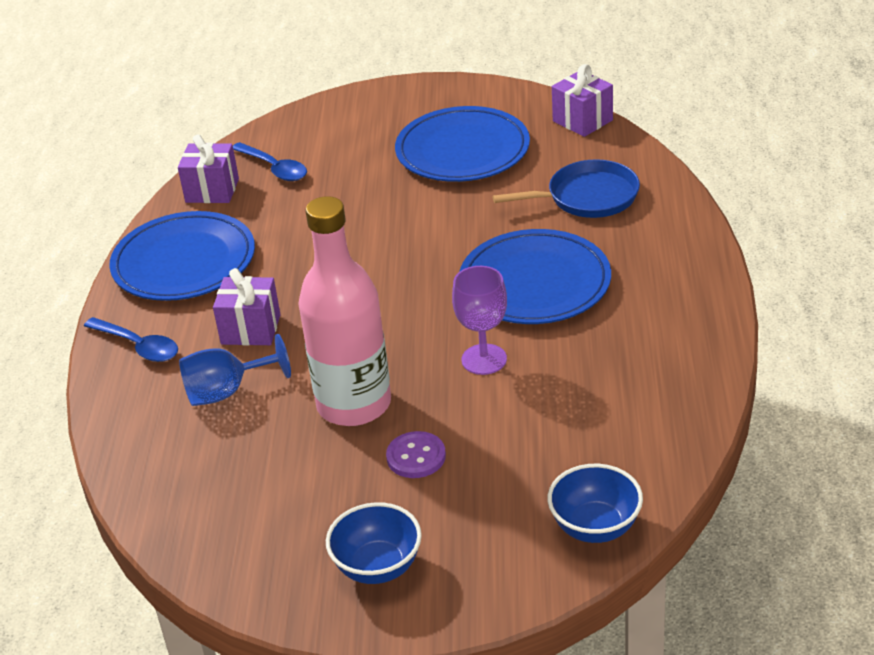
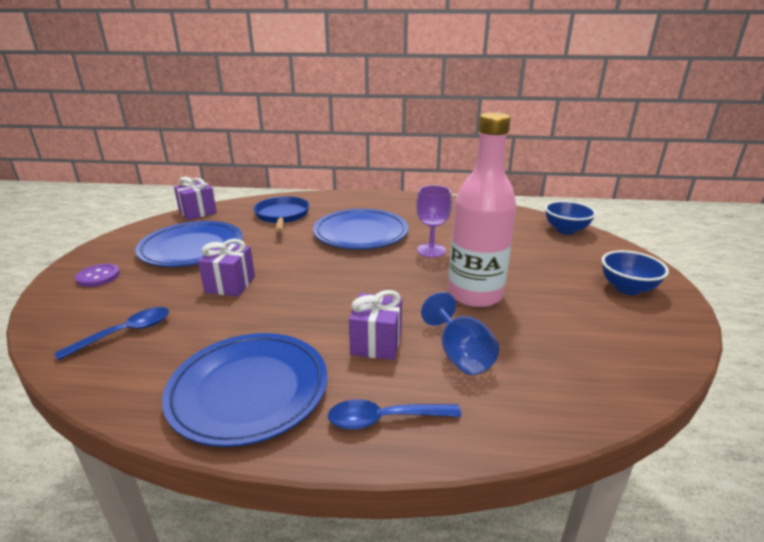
camera: 90 degrees left, 10 degrees down
(138, 346) = (385, 419): blue spoon -> blue spoon turned 135 degrees counterclockwise
(212, 190) = (125, 374): purple gift -> purple gift (230, 284)
(416, 457) = (524, 274): purple button -> purple button (98, 277)

